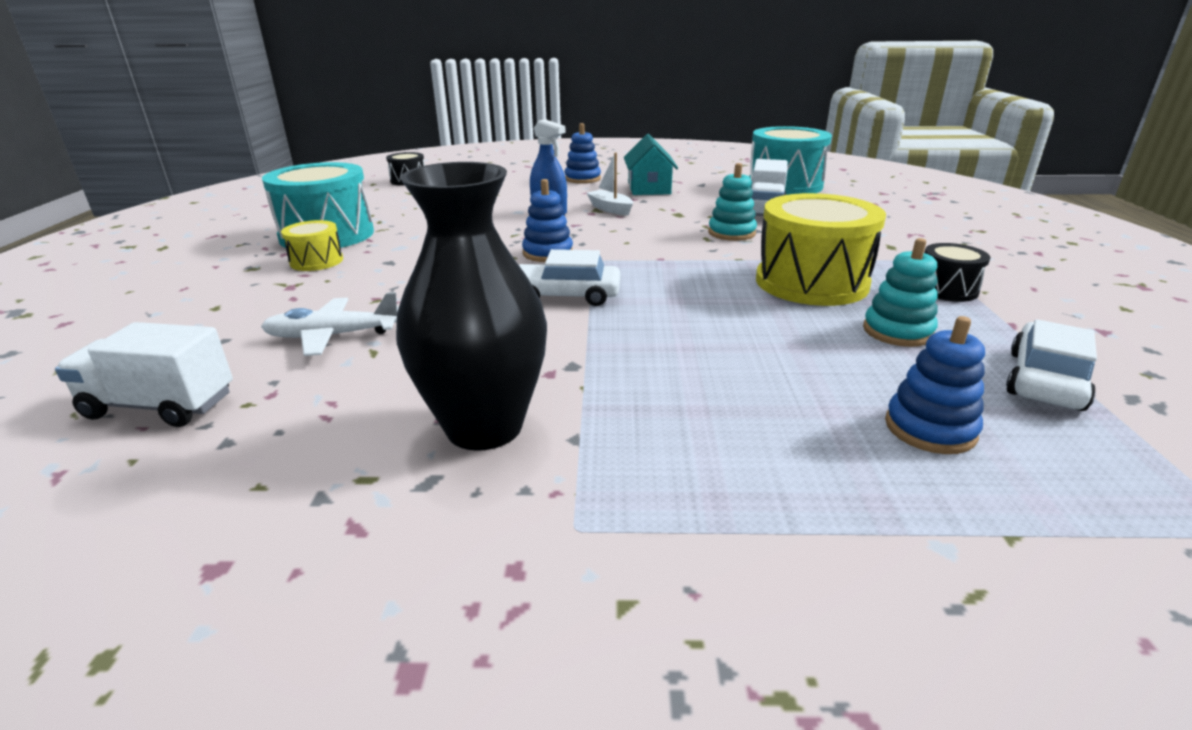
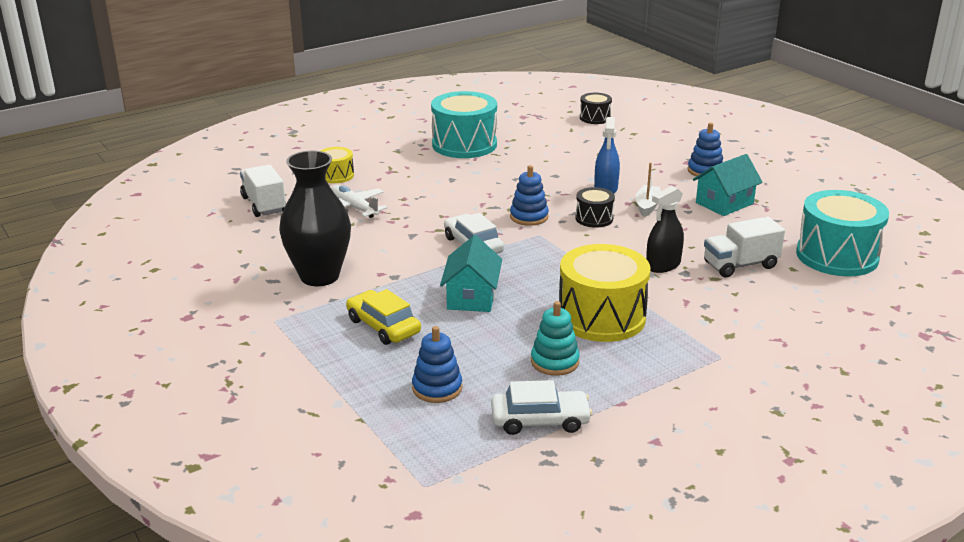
camera: 55 degrees right, 0 degrees up
(316, 261) = (426, 161): yellow drum -> yellow drum (336, 175)
(692, 332) = (472, 297): none -> turquoise house
(709, 418) = (383, 326): none -> yellow car
(731, 233) = (663, 265): turquoise stacking toy -> black spray bottle
(946, 289) = (658, 371): black drum -> black drum (594, 218)

